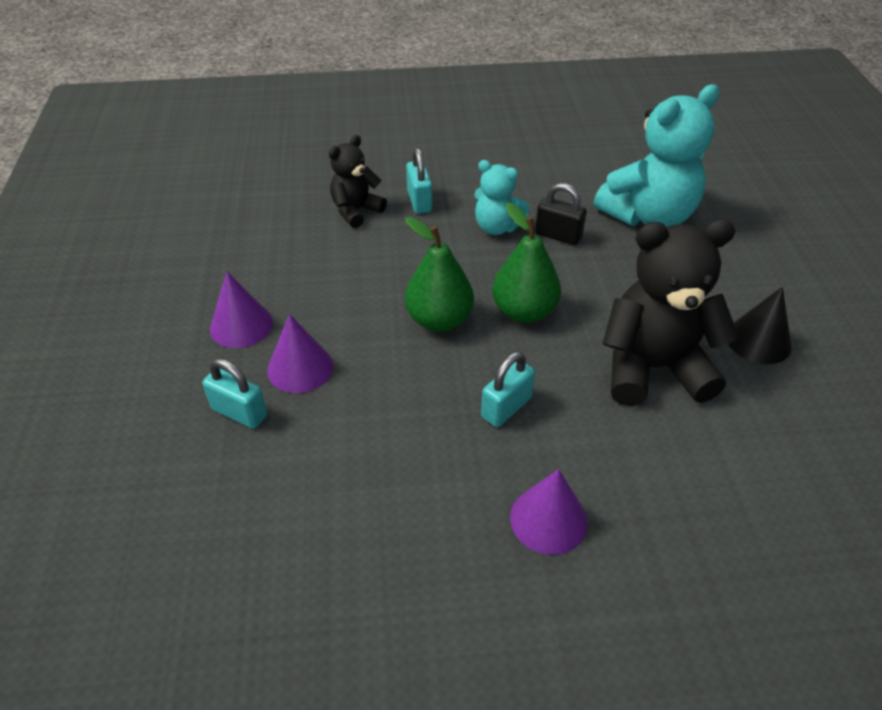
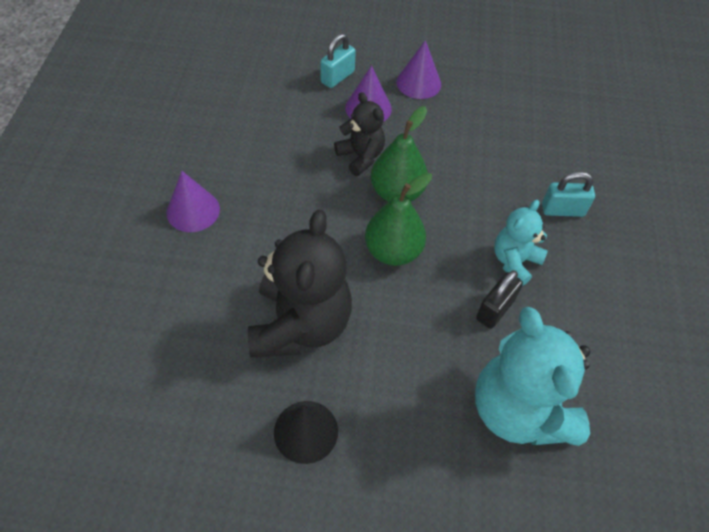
camera: 100 degrees right, 10 degrees up
(356, 211) = (551, 162): black teddy bear -> black teddy bear (360, 157)
(506, 407) = (293, 212): turquoise padlock -> none

